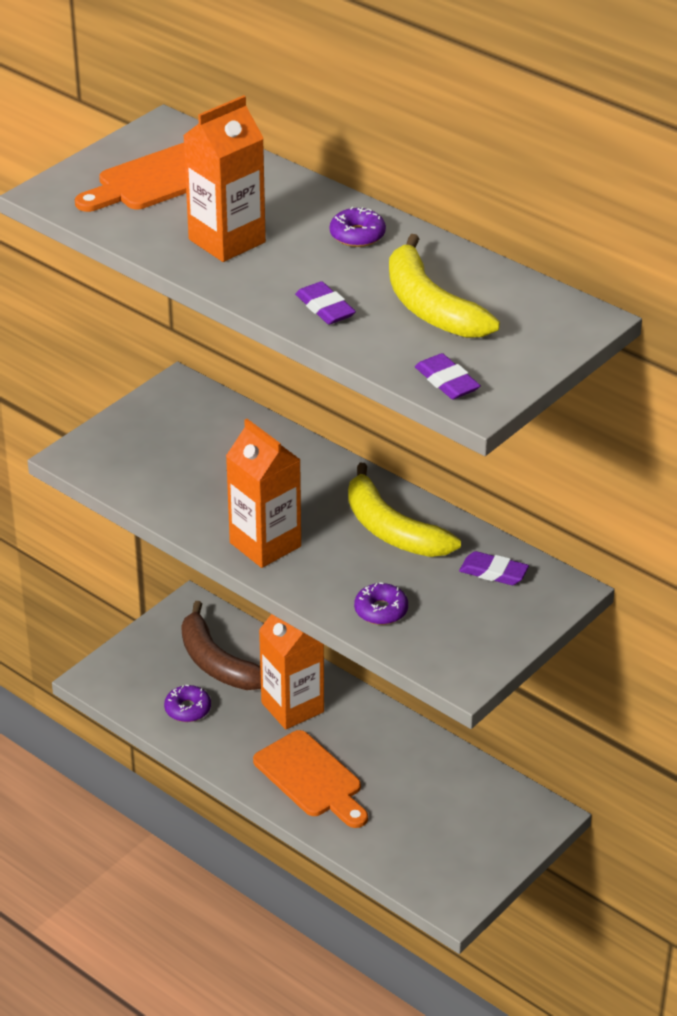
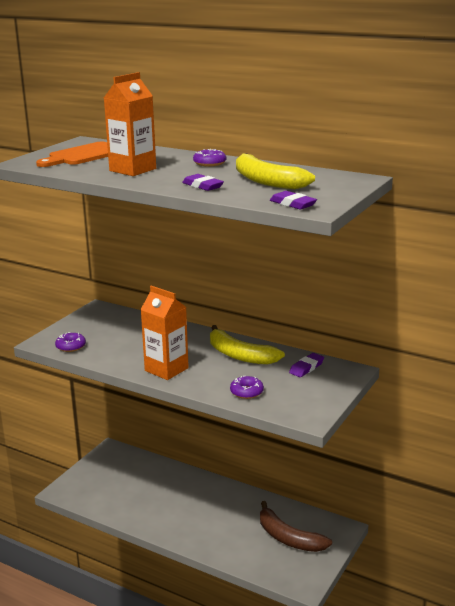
camera: 10 degrees left, 15 degrees down
(188, 709) = (118, 500): purple donut -> purple donut (71, 346)
(217, 663) = (131, 475): brown banana -> brown banana (288, 538)
(292, 707) = (179, 491): orange carton -> none
(311, 778) = (200, 527): orange cutting board -> none
(493, 572) = (306, 368): purple eraser -> purple eraser turned 60 degrees counterclockwise

